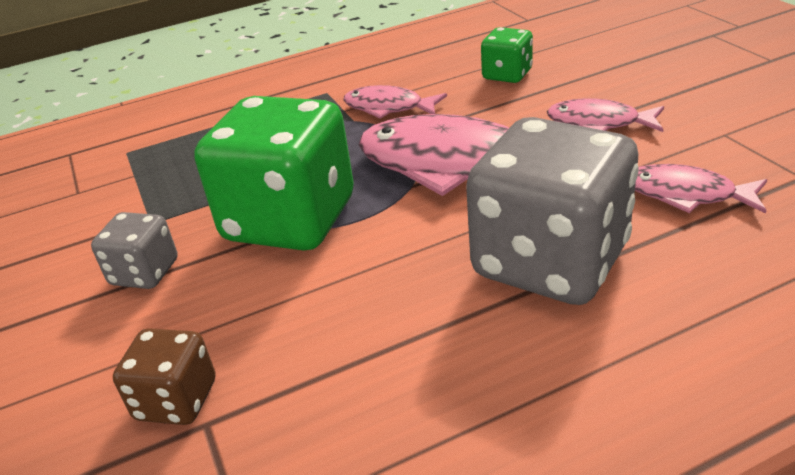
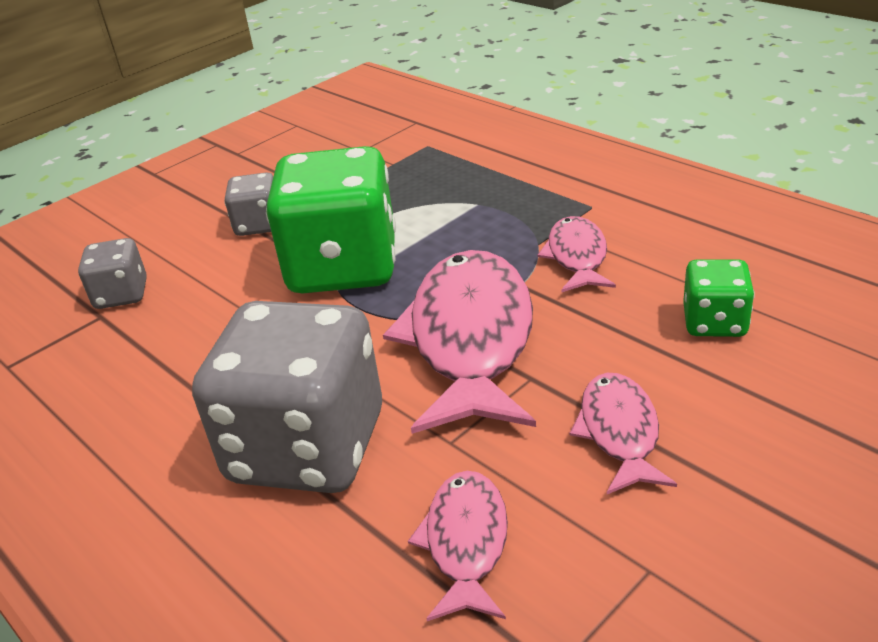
camera: 70 degrees right, 0 degrees up
(176, 400) = (121, 295): brown dice -> grey dice

